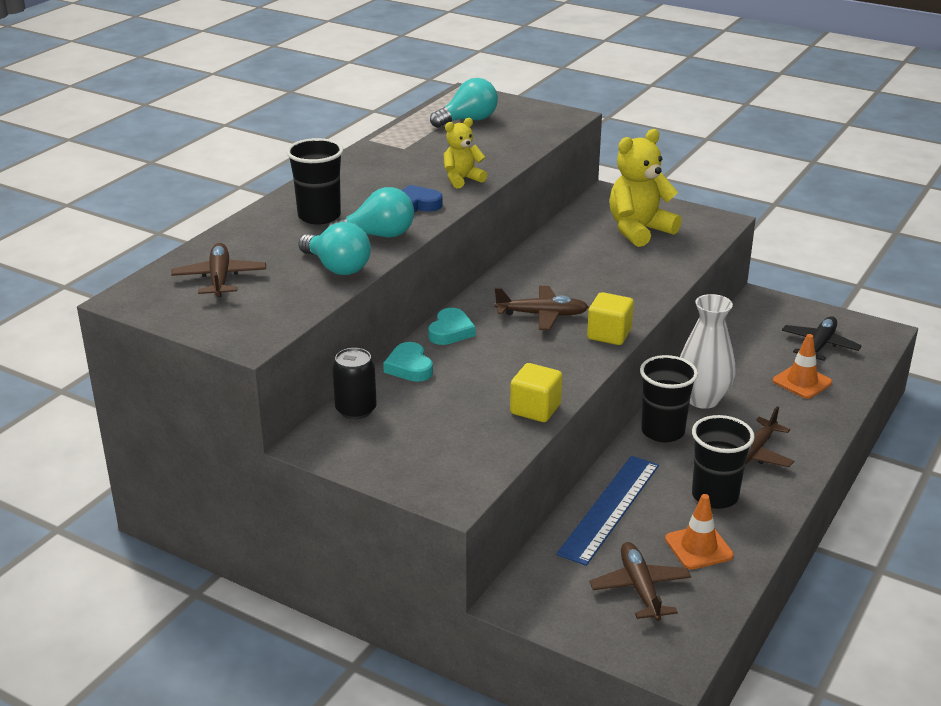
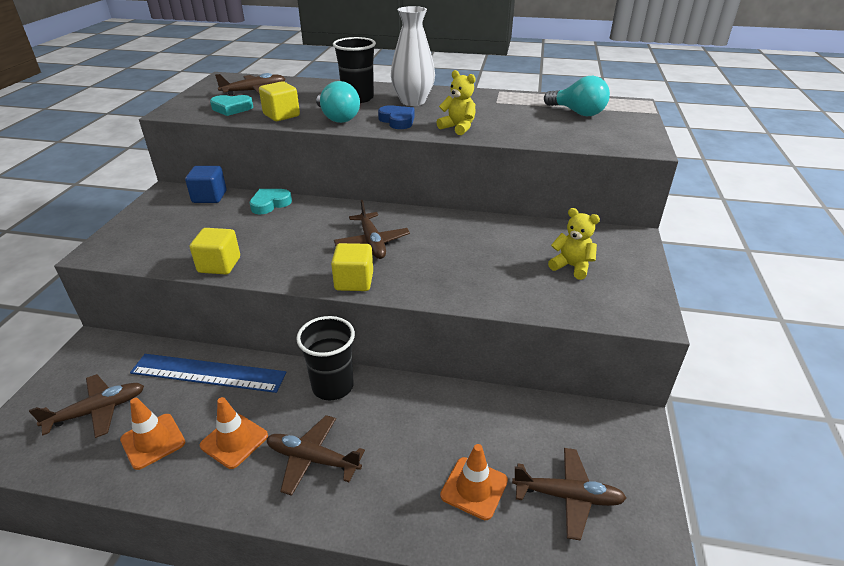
camera: 70 degrees right, 5 degrees up
(337, 267) = (281, 115): turquoise light bulb -> yellow cube
(356, 410) = (209, 197): black can -> blue cube
(450, 331) = (327, 209): turquoise heart -> turquoise heart (231, 108)
(639, 230) = (571, 267): yellow teddy bear -> yellow teddy bear, size x0.57
(702, 399) = (399, 406): white vase -> white vase (413, 101)
(715, 496) = (234, 441): black cup -> orange traffic cone
(819, 345) = (567, 496): black plane -> brown plane

